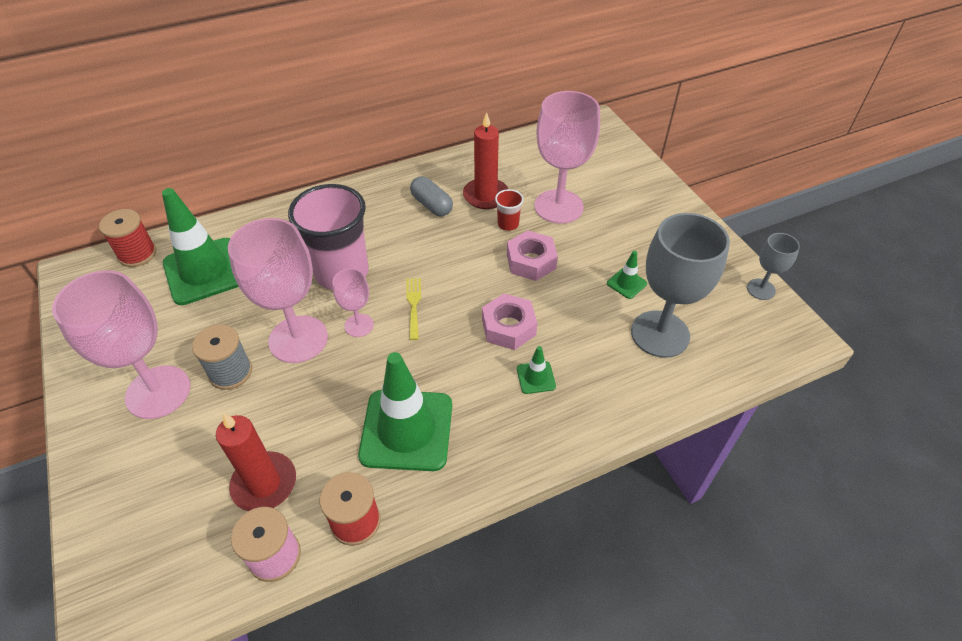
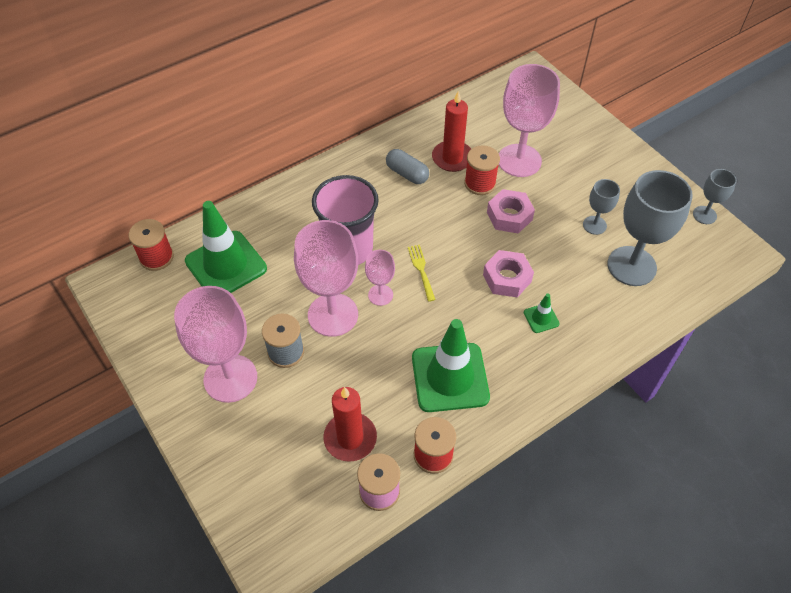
camera: 10 degrees left, 5 degrees up
(508, 224) = (480, 183): red cup -> red spool
(626, 283) = (594, 225): green traffic cone -> grey goblet

